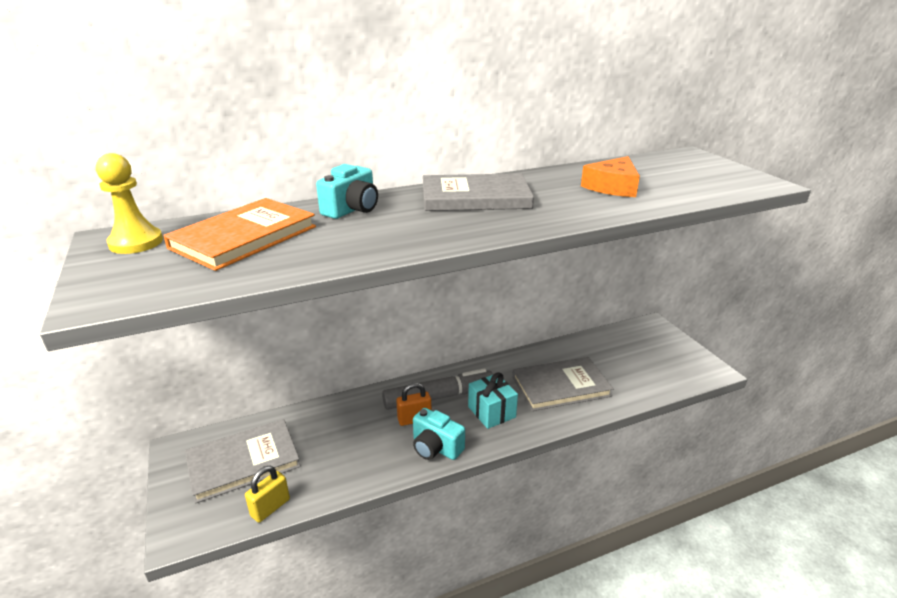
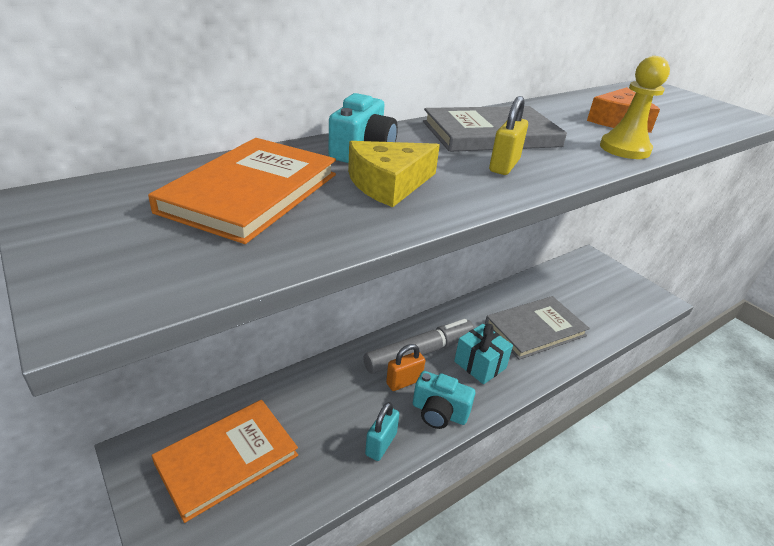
camera: 15 degrees left, 5 degrees up
(136, 242) = (99, 205): yellow pawn -> yellow pawn (624, 149)
(243, 462) = (227, 459): grey book -> orange book
(270, 508) = (281, 514): yellow padlock -> yellow padlock (504, 166)
(353, 234) = (388, 183): none -> yellow cheese
(373, 466) = (381, 444): none -> turquoise padlock

